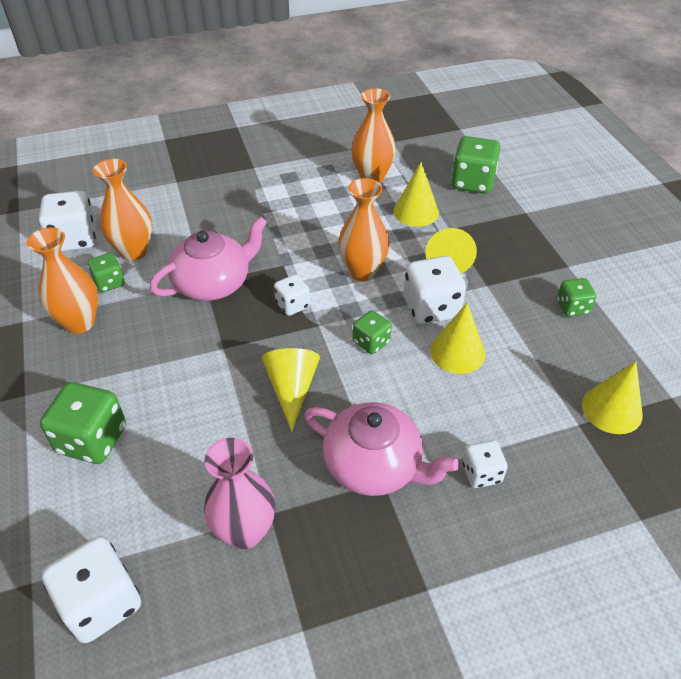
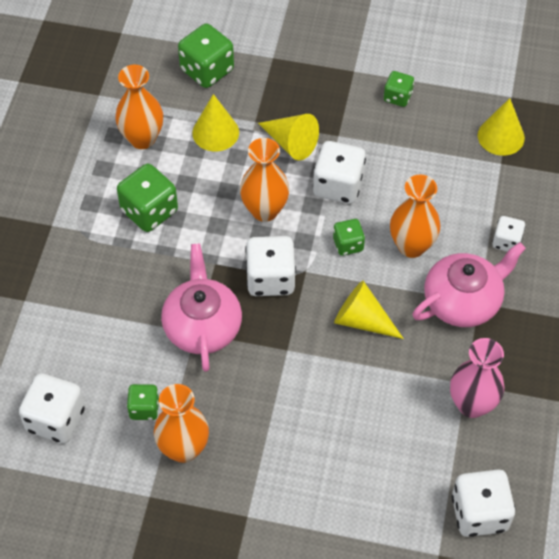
camera: 60 degrees left, 10 degrees up
(92, 439) = (329, 478): green dice -> green dice (149, 211)
(134, 251) = (112, 374): orange vase -> orange vase (411, 246)
(292, 305) = (270, 279): white dice -> white dice, size x1.73
(457, 352) = (394, 194): yellow cone -> none

